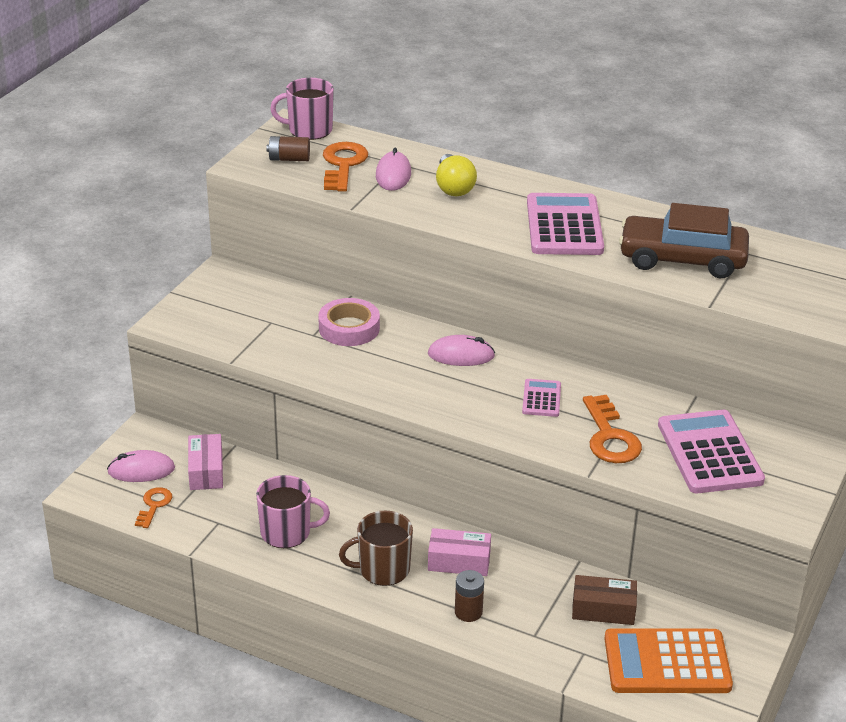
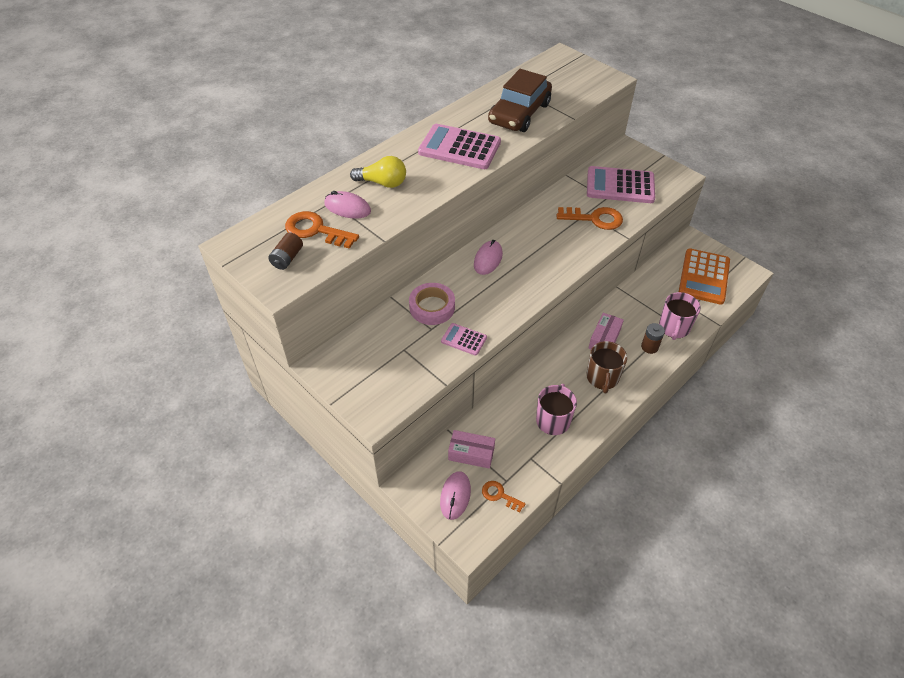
camera: 70 degrees left, 15 degrees up
(309, 130) = (248, 237): pink mug -> pink mug (674, 328)
(541, 398) = (548, 236): pink calculator -> pink calculator (464, 339)
(603, 609) = (659, 289): brown box -> none

